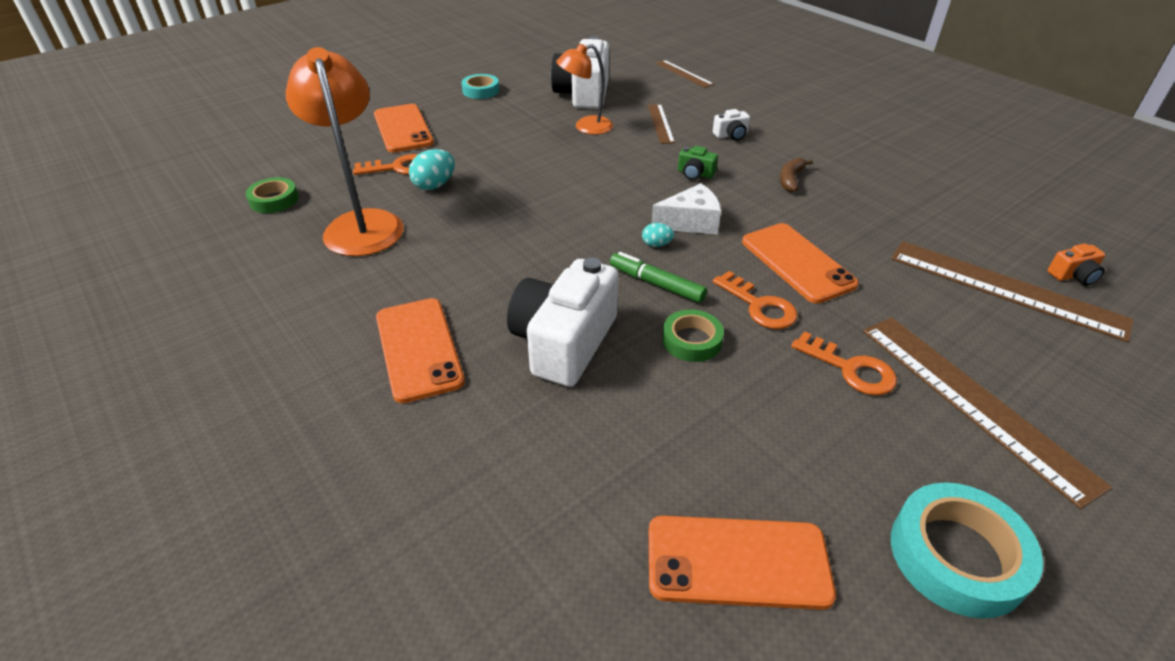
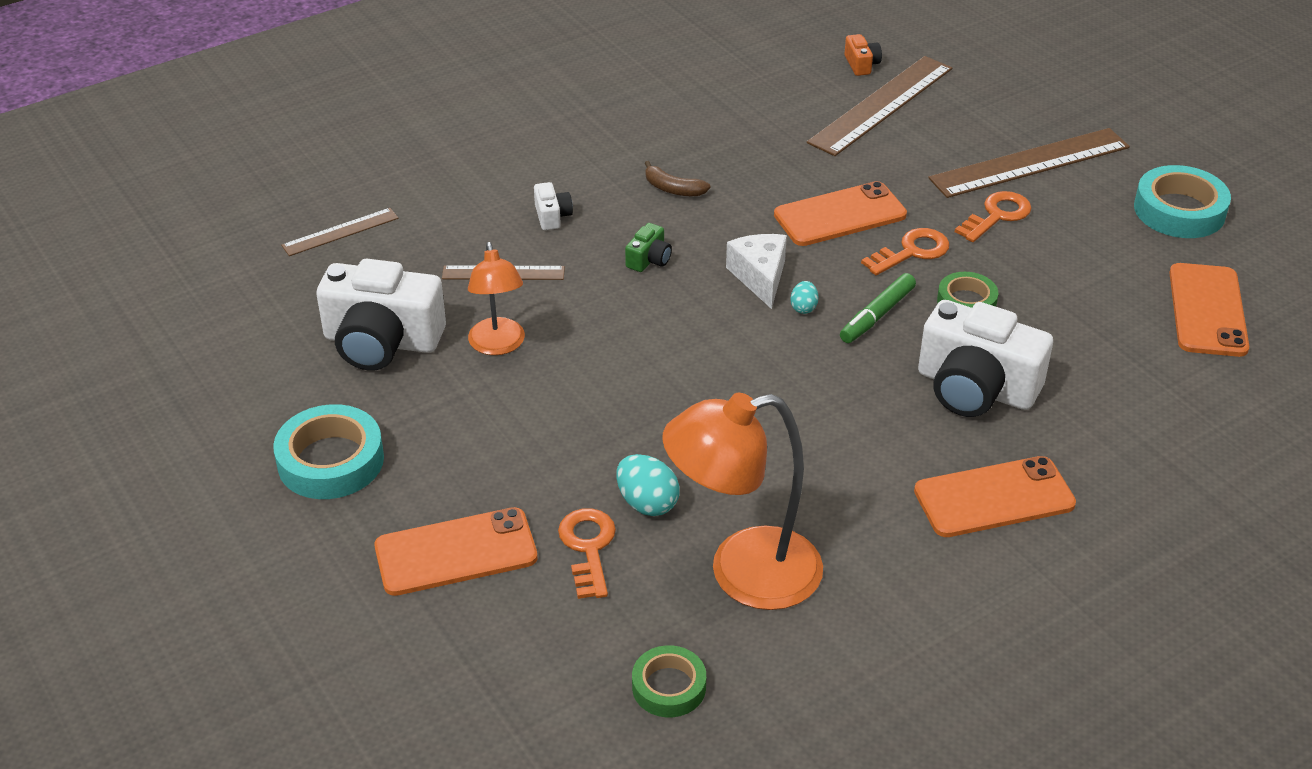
camera: 85 degrees left, 0 degrees up
(481, 90) = (331, 460): turquoise tape -> turquoise tape, size x1.62

